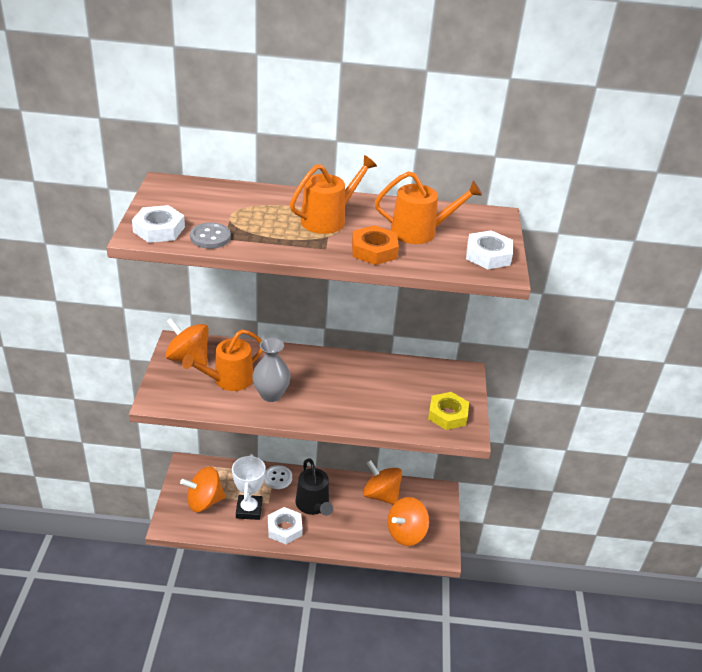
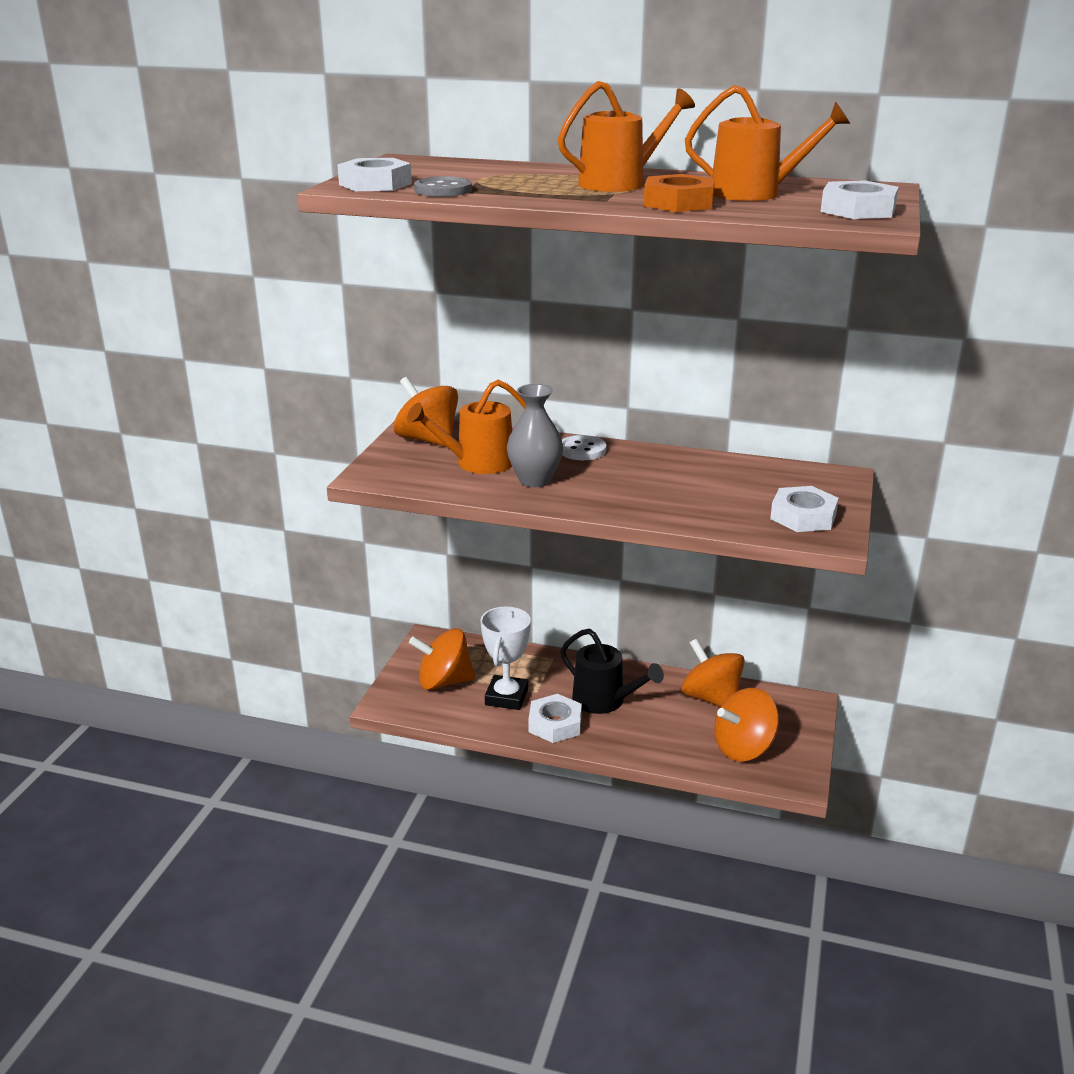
camera: 15 degrees right, 10 degrees down
(278, 478) = (557, 664): white button -> white button (582, 450)
(313, 505) = (604, 701): black watering can -> black watering can turned 45 degrees counterclockwise
(447, 414) = (803, 516): yellow nut -> white nut

